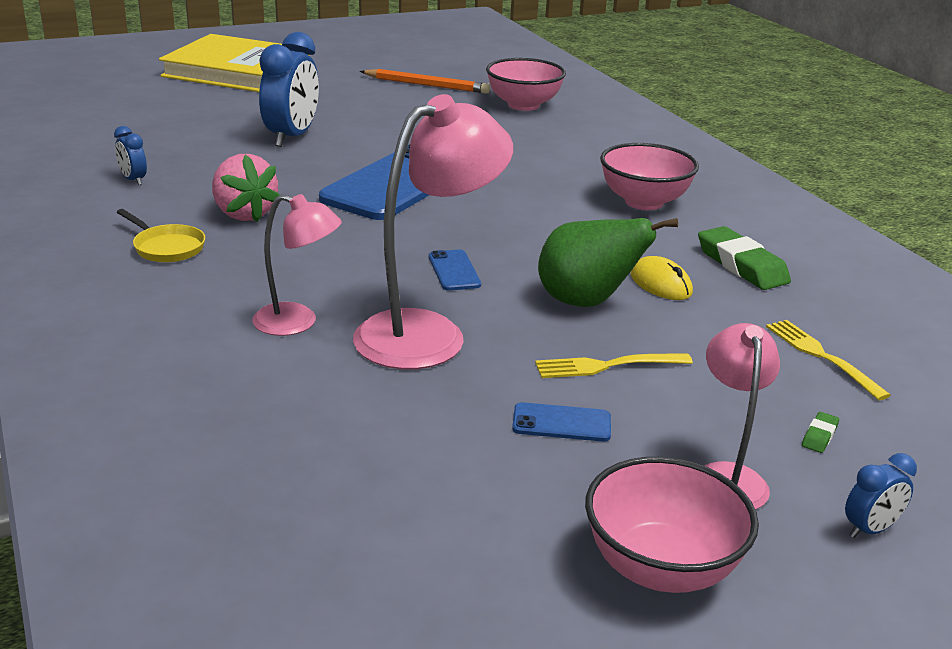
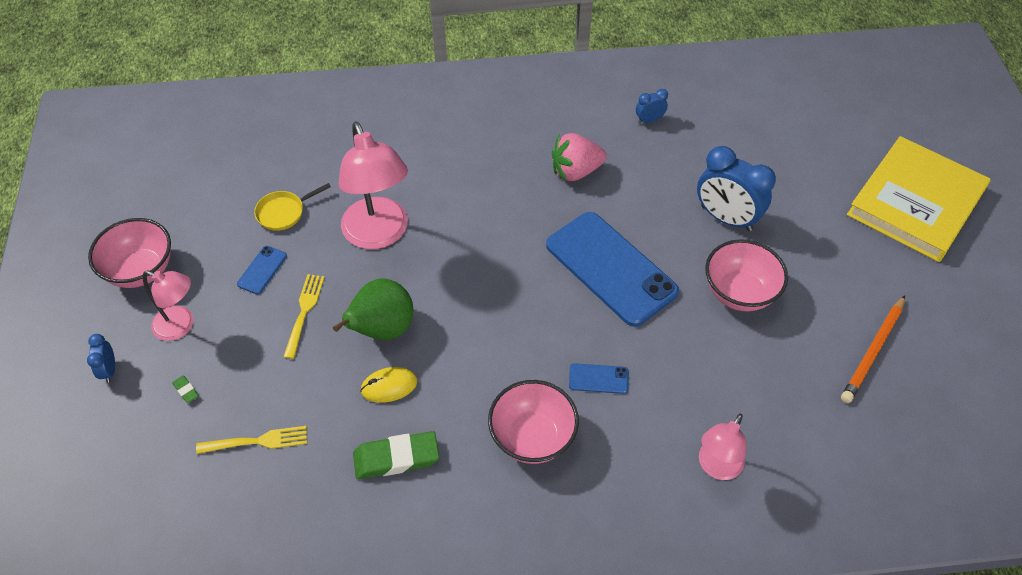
camera: 110 degrees right, 25 degrees up
(166, 247) = (534, 130): yellow pan -> yellow pan (283, 212)
(297, 322) = (416, 178): pink lamp -> pink lamp (716, 467)
(454, 271) = (452, 267): blue phone -> blue phone (598, 379)
(523, 105) = (803, 425): pink bowl -> pink bowl (739, 293)

